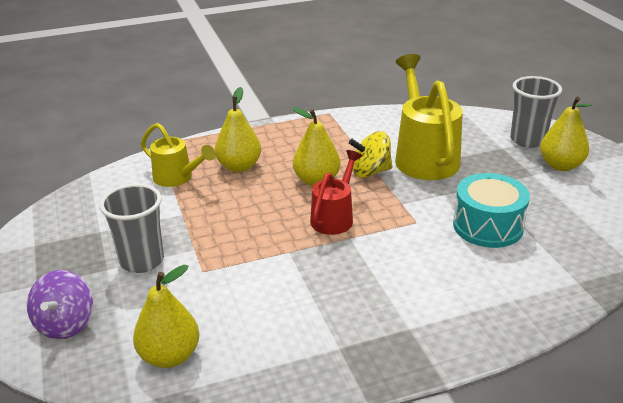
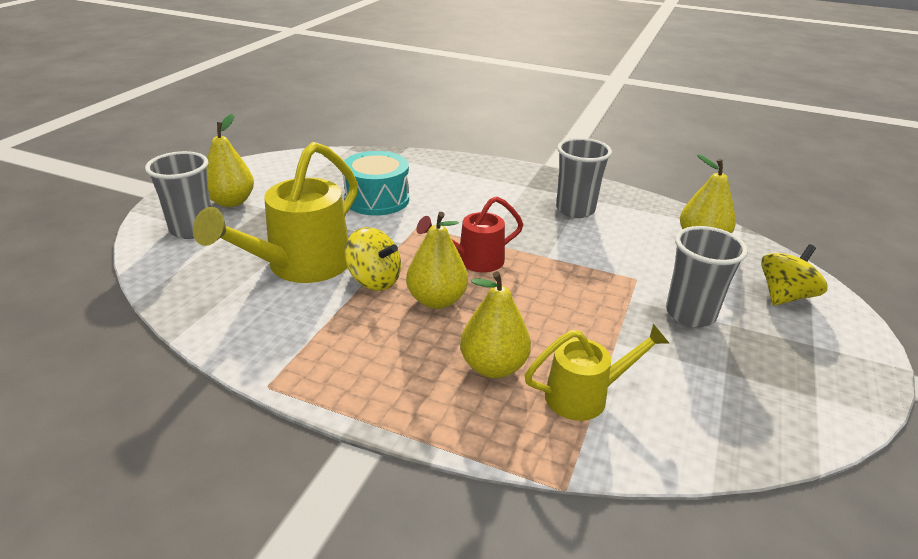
camera: 140 degrees left, 0 degrees up
(65, 324) = (784, 296): purple spinning top -> yellow spinning top
(177, 178) = (585, 396): yellow watering can -> yellow watering can turned 90 degrees clockwise
(324, 322) = (575, 210): none -> grey cup

